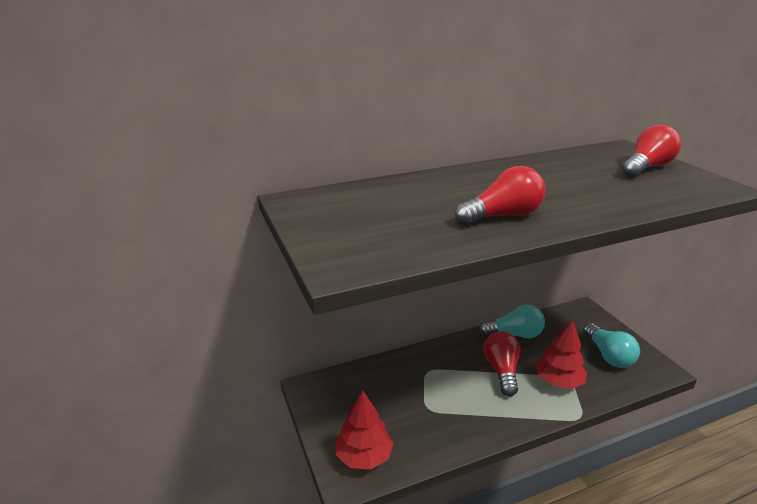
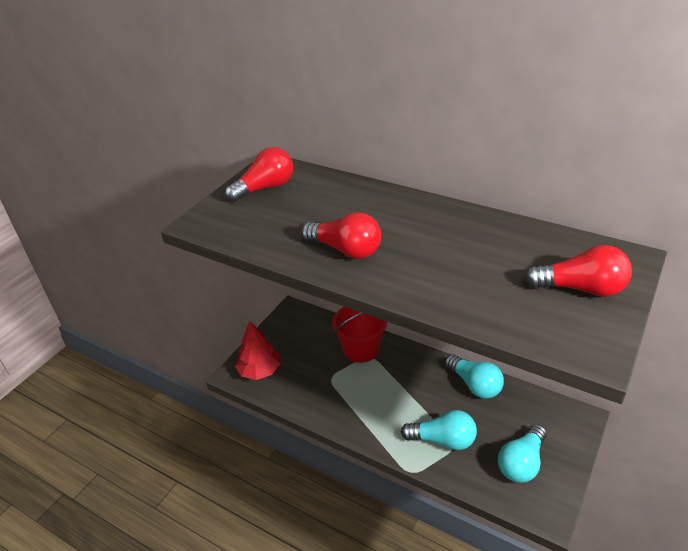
camera: 55 degrees right, 10 degrees up
(412, 371) = (361, 349): none -> red bucket
(501, 371) = (416, 398): red light bulb -> red light bulb (265, 188)
(558, 381) = (443, 440): red tree -> turquoise light bulb

